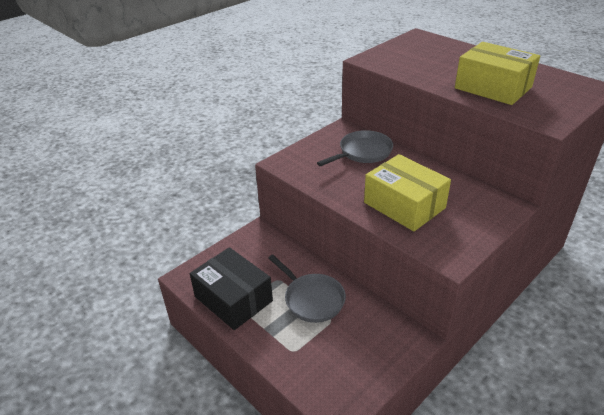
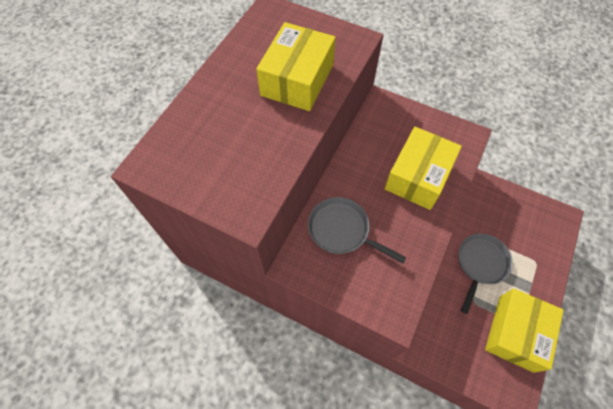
camera: 110 degrees left, 25 degrees up
(233, 299) = (515, 333): black box -> yellow box

